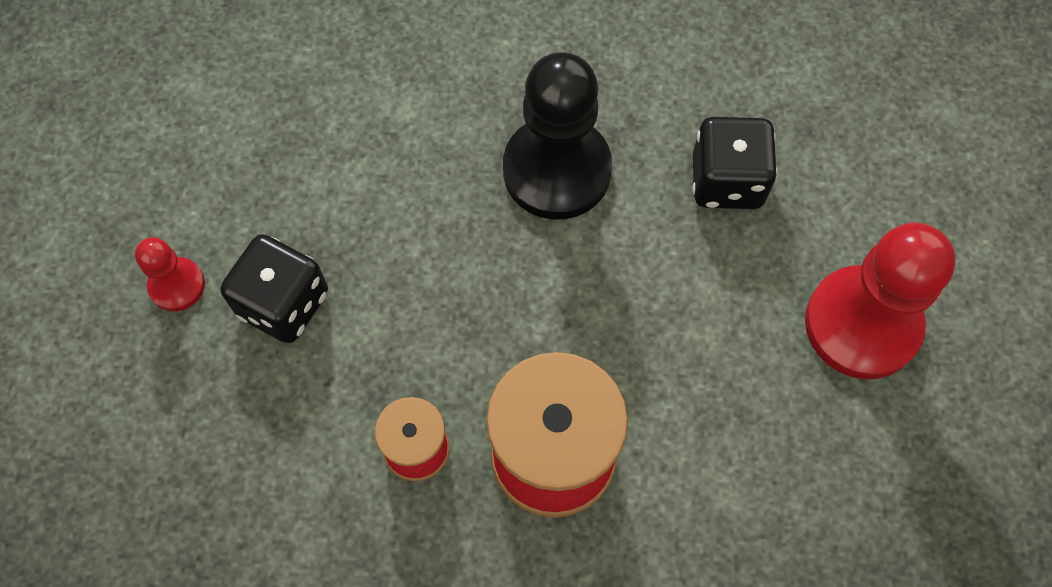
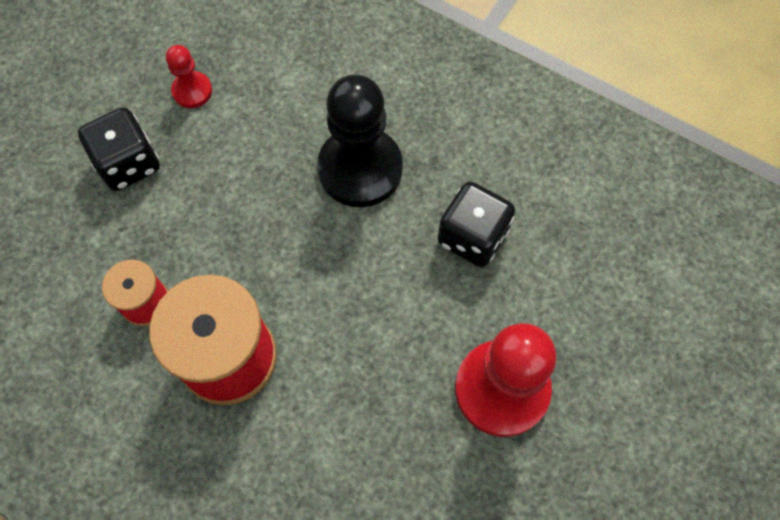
camera: 30 degrees right, 0 degrees up
(177, 285) = (74, 118): red pawn -> red pawn (192, 91)

